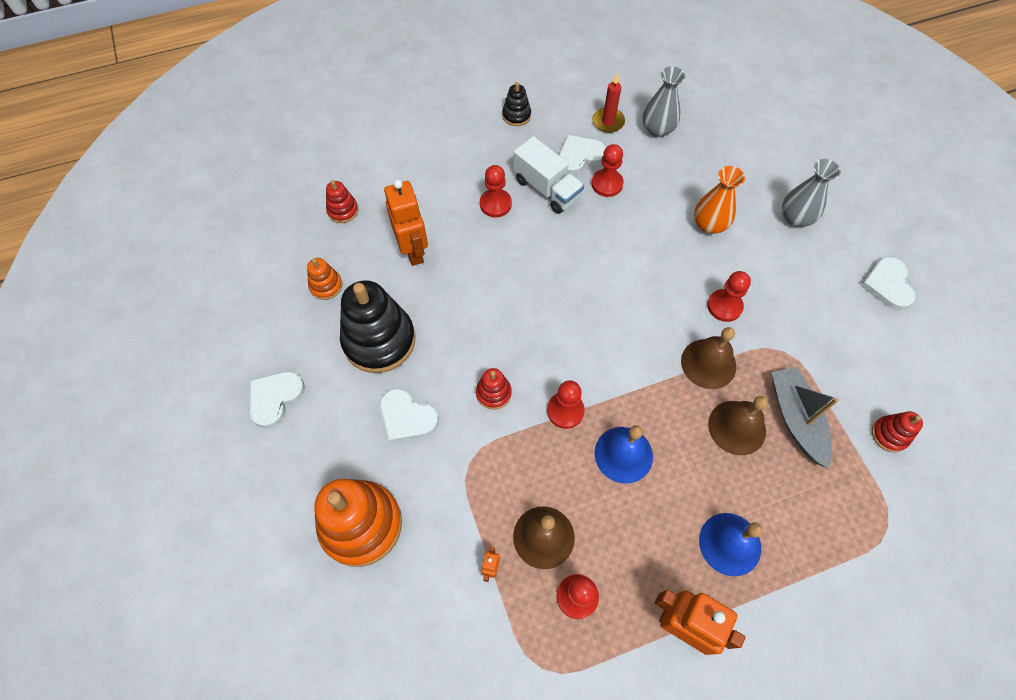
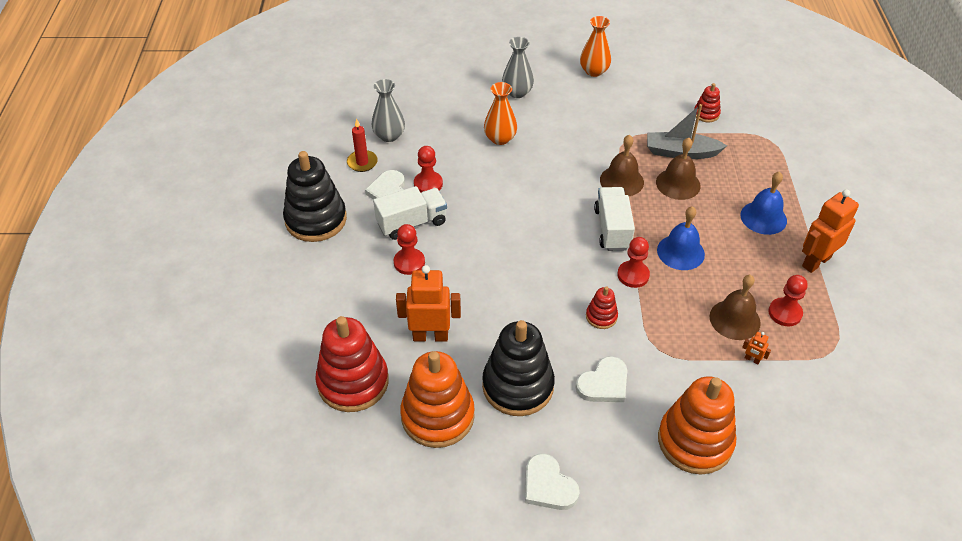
camera: 70 degrees left, 15 degrees down
(326, 286) = (437, 416): orange stacking toy -> orange stacking toy, size x2.13
(343, 210) = (353, 382): red stacking toy -> red stacking toy, size x2.13
(516, 115) = (316, 219): black stacking toy -> black stacking toy, size x2.13
(625, 372) = (612, 229): none -> white truck
(724, 306) = (577, 156): red pawn -> none
(887, 285) = (594, 71): white heart -> orange vase

